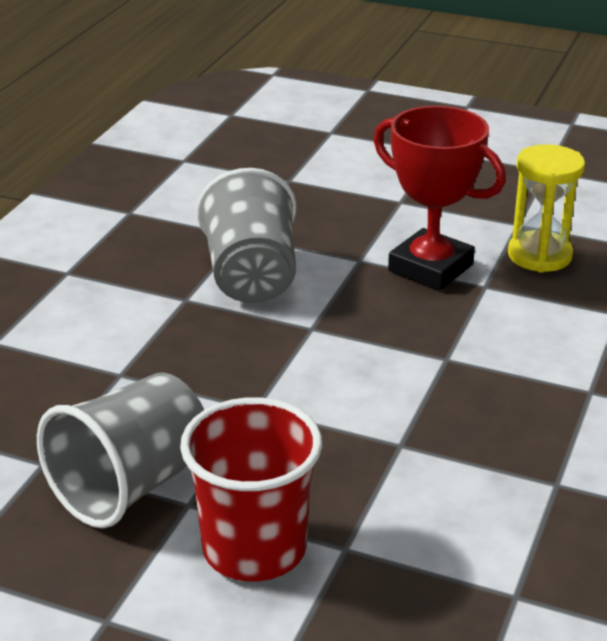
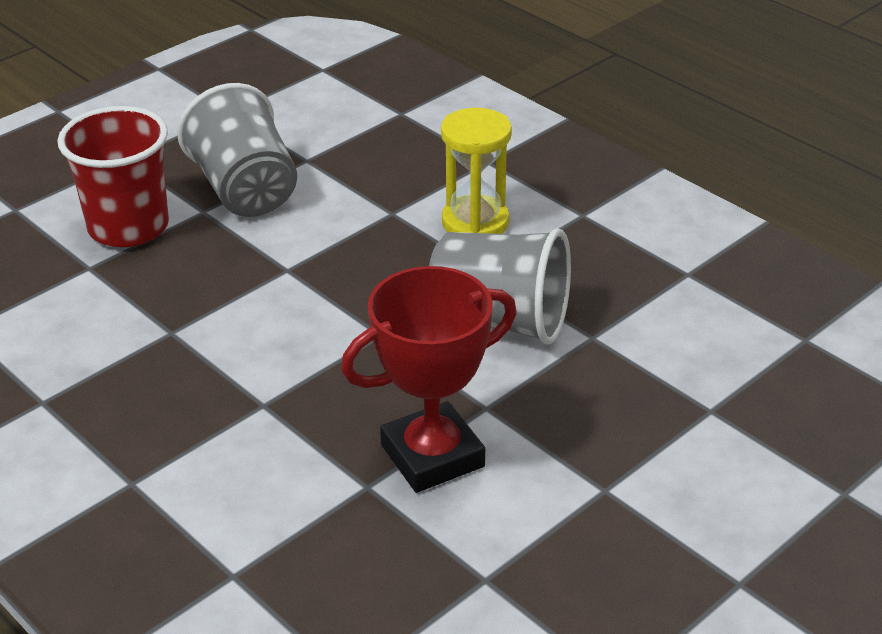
camera: 115 degrees right, 5 degrees up
(539, 255) = (397, 563): yellow hourglass -> yellow hourglass (475, 222)

